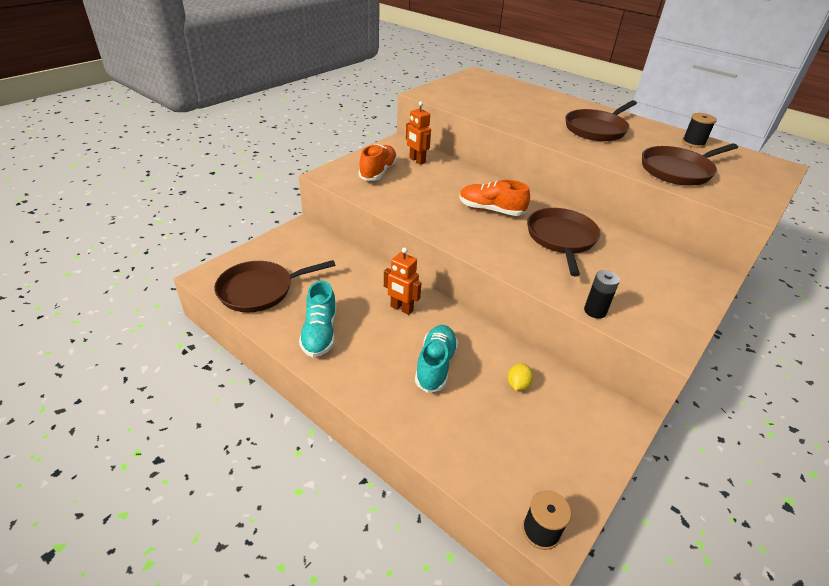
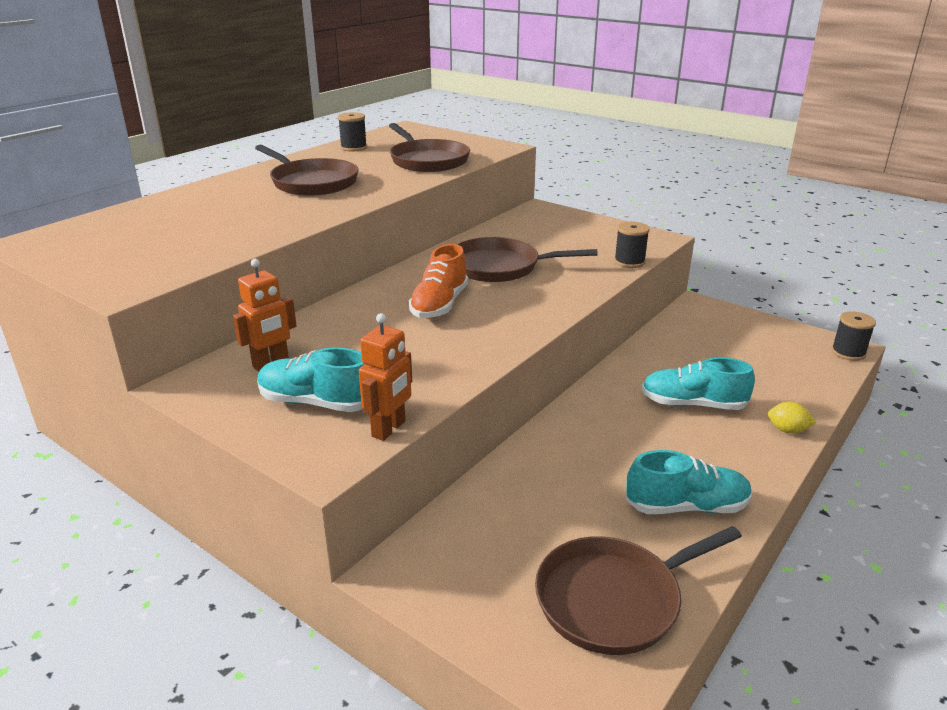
camera: 90 degrees left, 10 degrees down
(259, 290) = (613, 599): brown pan -> brown pan turned 90 degrees clockwise
(378, 172) = (316, 403): orange shoe -> turquoise shoe
(401, 308) = (599, 433): orange robot -> orange robot (389, 429)
(518, 385) = (690, 354): yellow lemon -> yellow lemon (787, 430)
(595, 311) = (629, 262): black battery -> black spool

